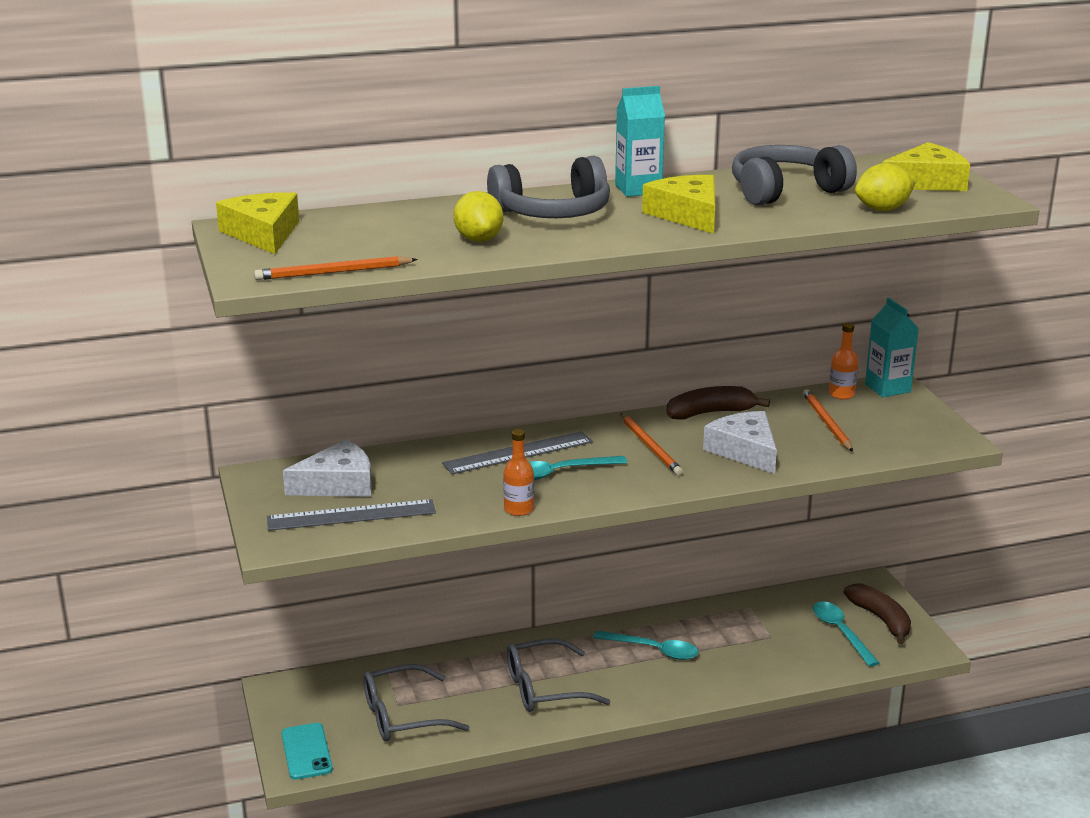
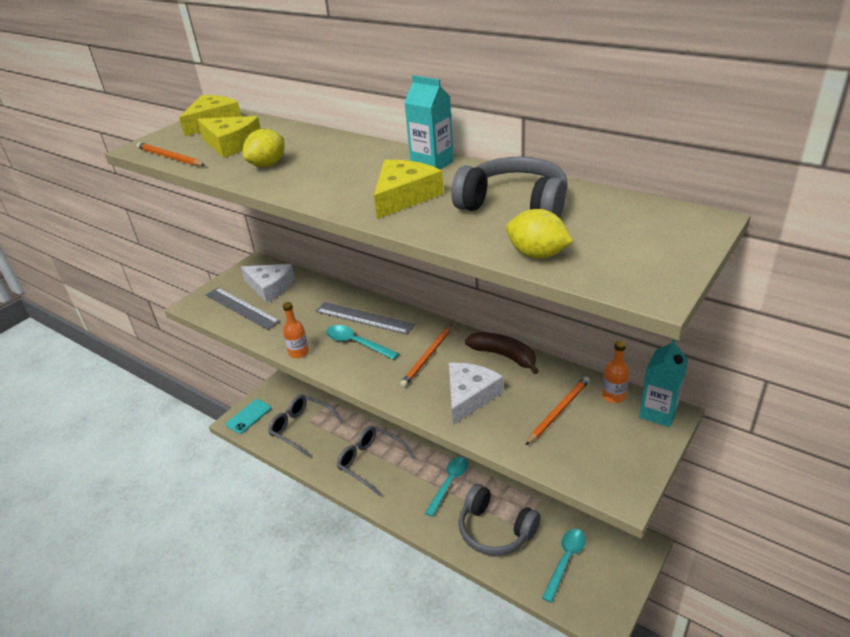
camera: 55 degrees right, 10 degrees up
(553, 213) = (345, 162): grey headphones -> grey headphones (495, 530)
(653, 650) = (449, 483): turquoise spoon -> turquoise spoon turned 135 degrees counterclockwise
(881, 619) = (606, 574): brown banana -> none
(926, 182) = (646, 245): yellow cheese -> yellow cheese (231, 144)

